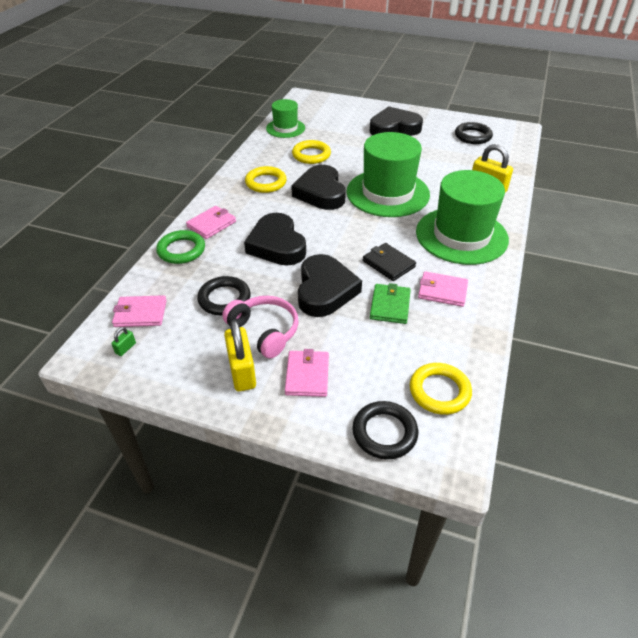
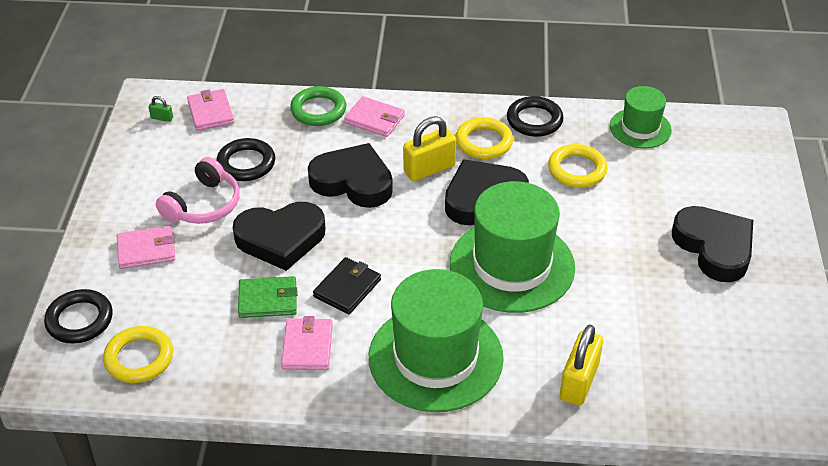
camera: 75 degrees right, 0 degrees up
(242, 371) = (144, 202): yellow padlock -> yellow padlock (429, 169)
(277, 245) = (353, 182): black heart -> black heart turned 60 degrees clockwise
(472, 136) = (747, 353): black ring -> black ring (534, 120)

